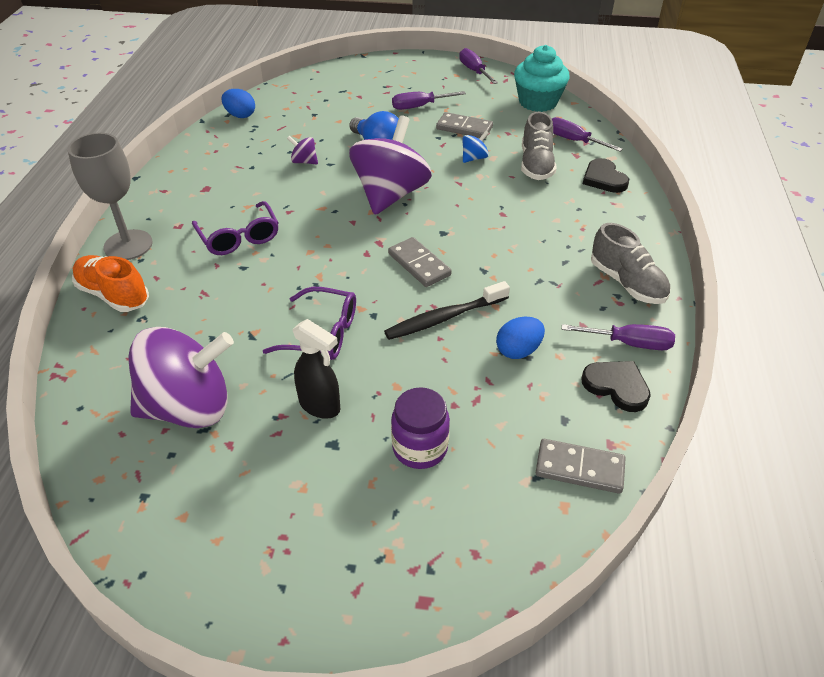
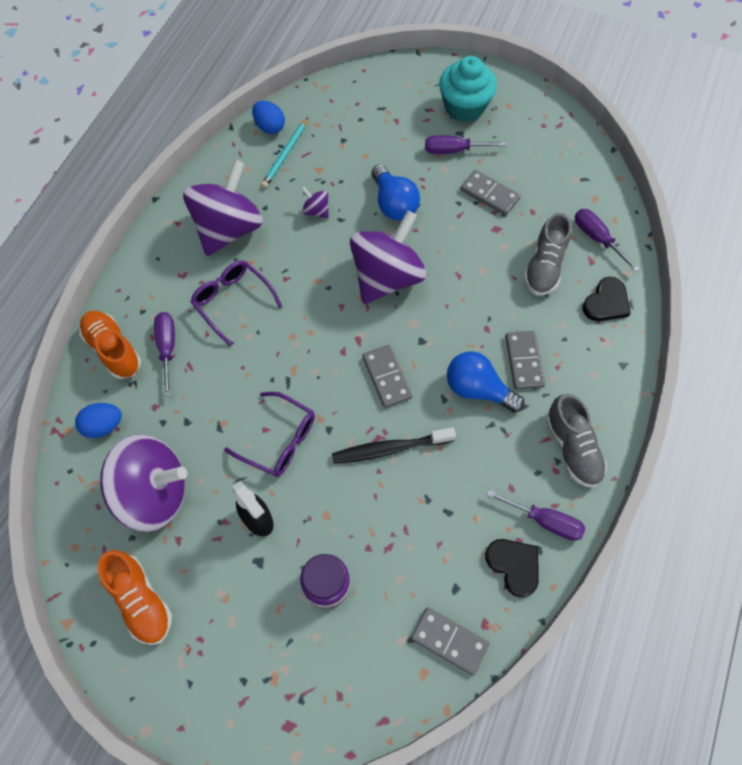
camera: 15 degrees right, 20 degrees up
(128, 245) = (134, 290): grey goblet -> none
(197, 514) = (141, 600): none -> orange shoe
(219, 186) = (228, 229): none -> purple spinning top
(239, 237) = (233, 302): purple glasses -> purple glasses turned 150 degrees clockwise
(261, 130) = (285, 155): none -> turquoise pencil
(474, 71) = (530, 103): purple screwdriver -> purple screwdriver (167, 348)
(474, 158) = (485, 243): blue spinning top -> none
(514, 257) = (477, 389): none -> blue light bulb
(518, 350) = (442, 503): blue egg -> blue egg (103, 426)
(538, 102) = (581, 169): turquoise cupcake -> turquoise cupcake (464, 107)
(549, 230) = (524, 361): none -> grey domino
(604, 179) = (606, 302): black heart -> black heart turned 135 degrees counterclockwise

